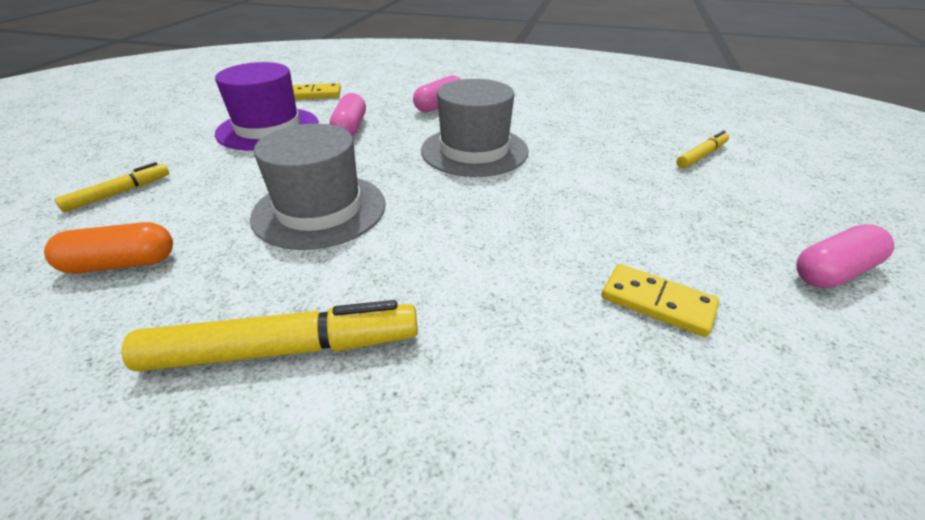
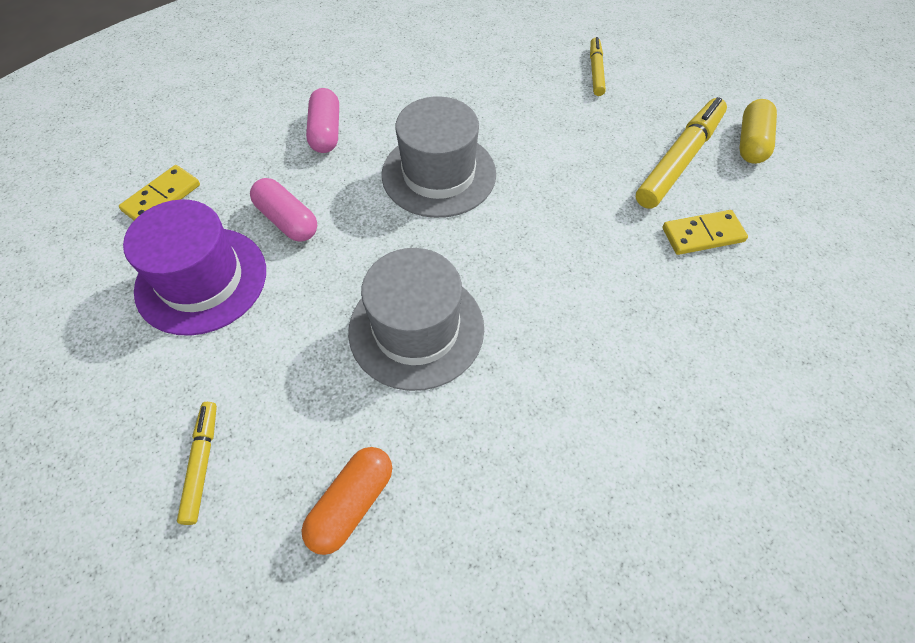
camera: 45 degrees left, 20 degrees up
(283, 349) = (570, 443): yellow marker -> yellow marker (679, 160)
(833, 272) = (751, 142): pink capsule -> yellow capsule

